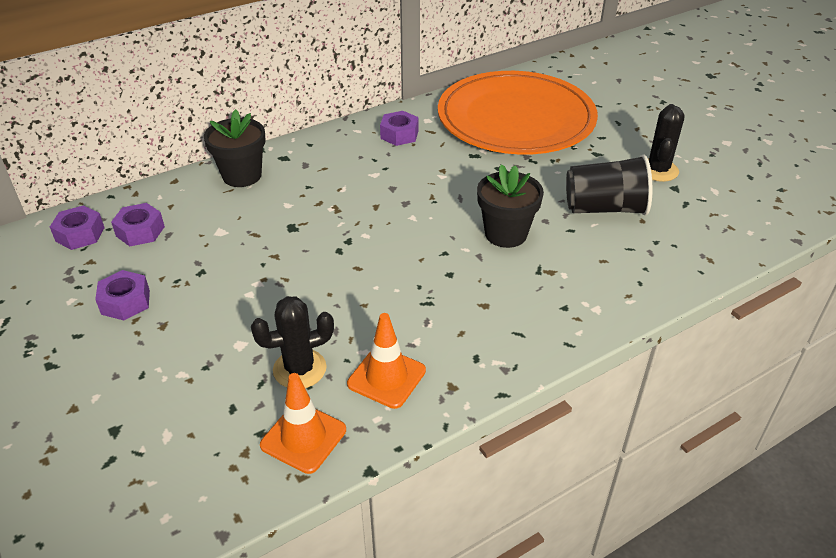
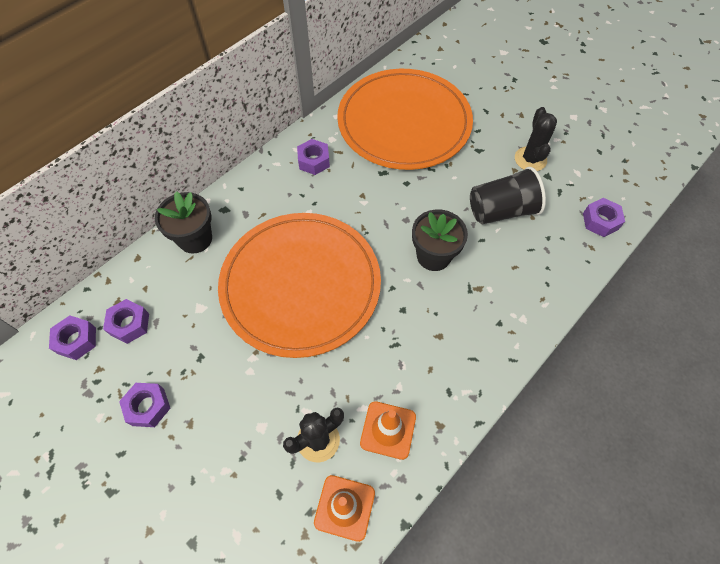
camera: 15 degrees left, 20 degrees up
(339, 232) = (300, 285): none -> orange plate
(730, 238) = (600, 221): none -> purple nut

